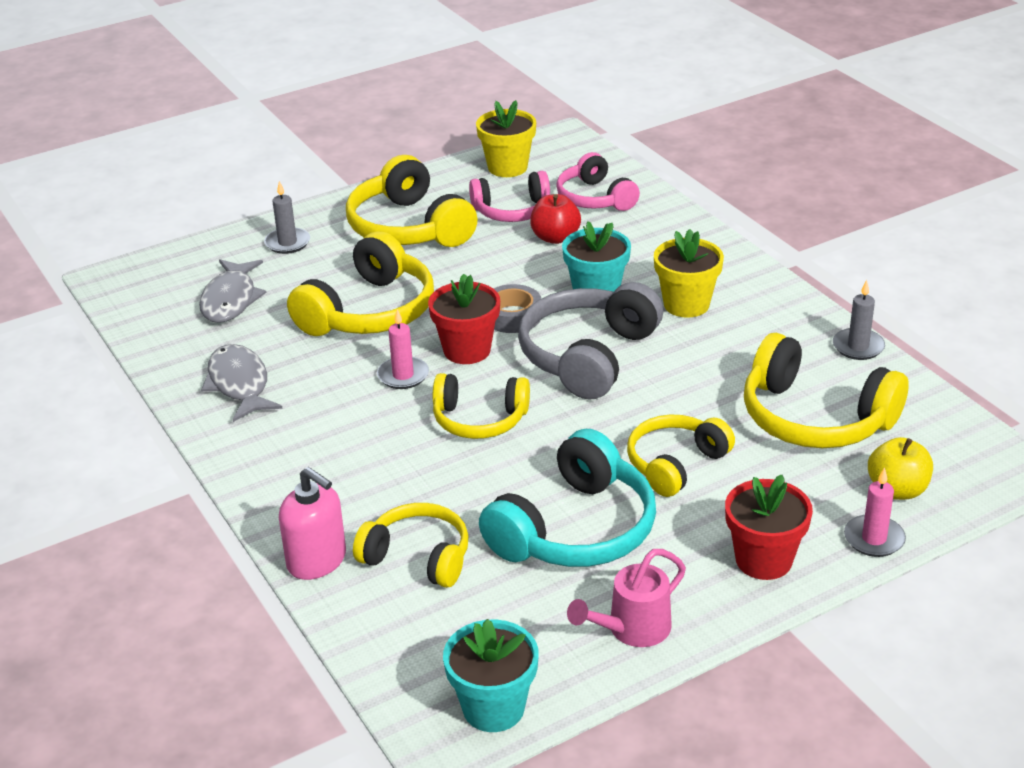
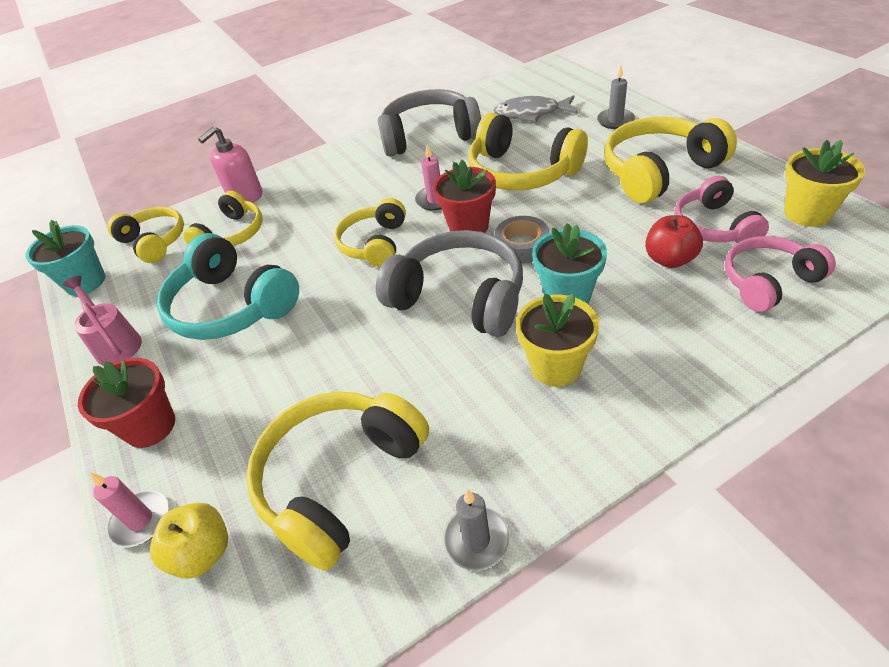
camera: 95 degrees right, 10 degrees up
(239, 384) = (429, 136): grey fish -> grey headphones
(675, 464) = (292, 364): yellow headphones -> yellow headphones (154, 242)

